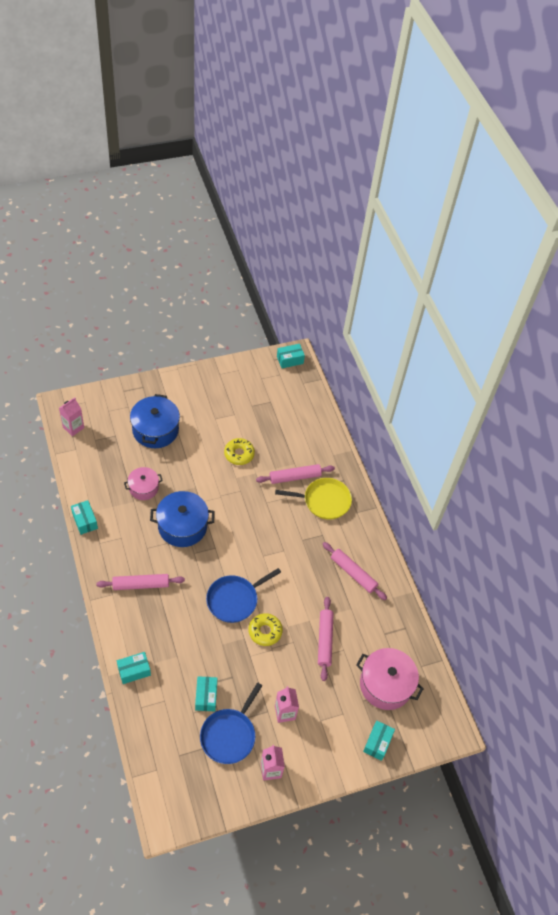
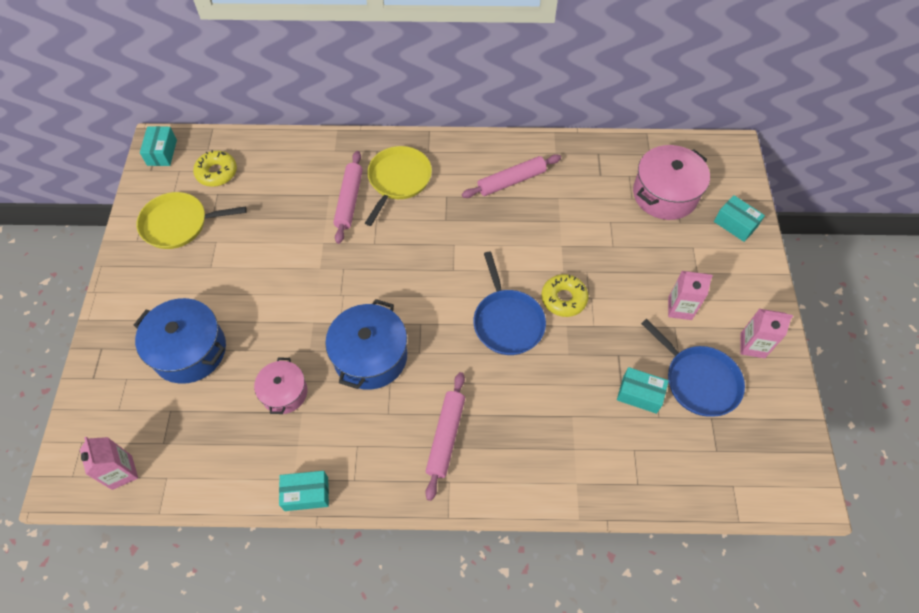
camera: 65 degrees left, 5 degrees up
(134, 671) = (580, 480): turquoise box -> none
(239, 454) = (284, 254): yellow donut -> yellow donut (217, 173)
(240, 390) = (179, 224): none -> yellow pan
(325, 640) = (593, 237): pink rolling pin -> none

